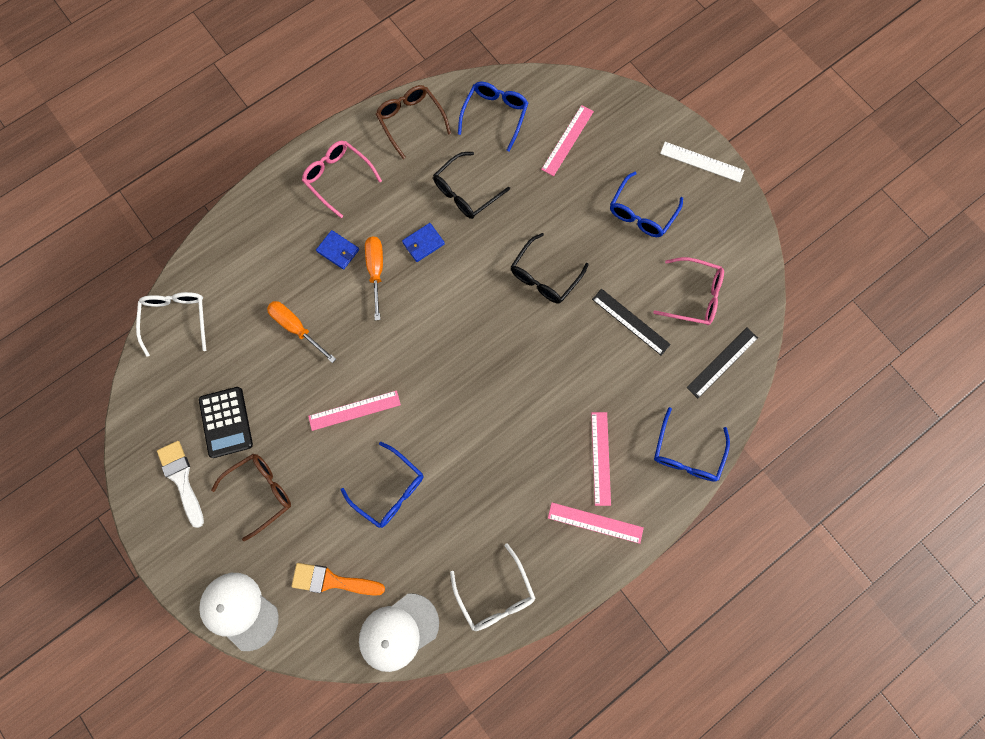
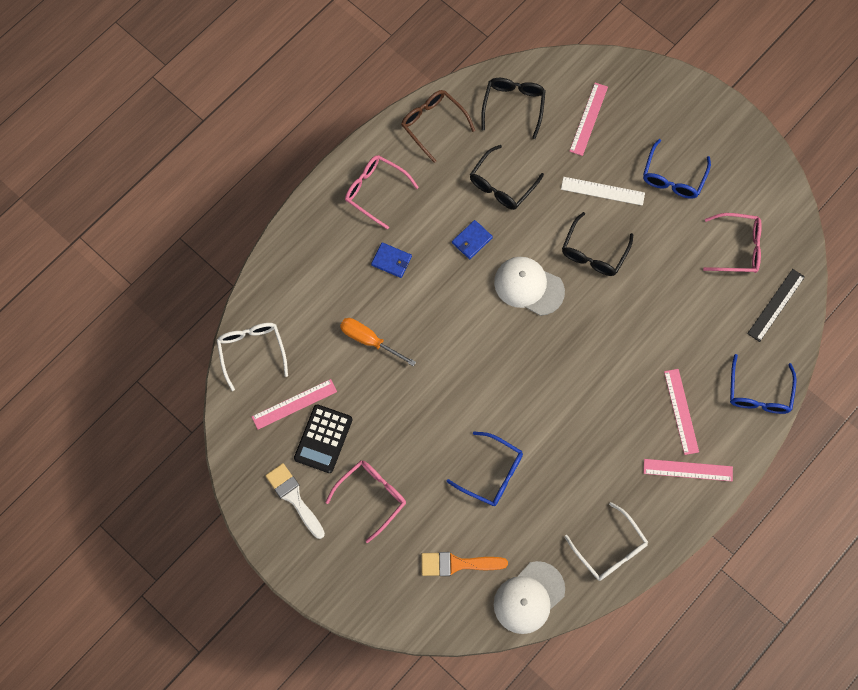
camera: 10 degrees left, 5 degrees down
(226, 422) = (323, 439): black calculator -> black calculator turned 45 degrees clockwise
(239, 610) = (378, 605): white cap -> white cap (528, 286)
(261, 492) = (372, 496): brown glasses -> pink glasses
(354, 410) = (442, 407): pink ruler -> pink ruler (294, 404)
(376, 271) = (432, 274): orange screwdriver -> none
(495, 115) = (513, 106): blue glasses -> black glasses
(631, 321) = (683, 281): black ruler -> none
(701, 162) = (721, 119): white ruler -> white ruler (602, 191)

